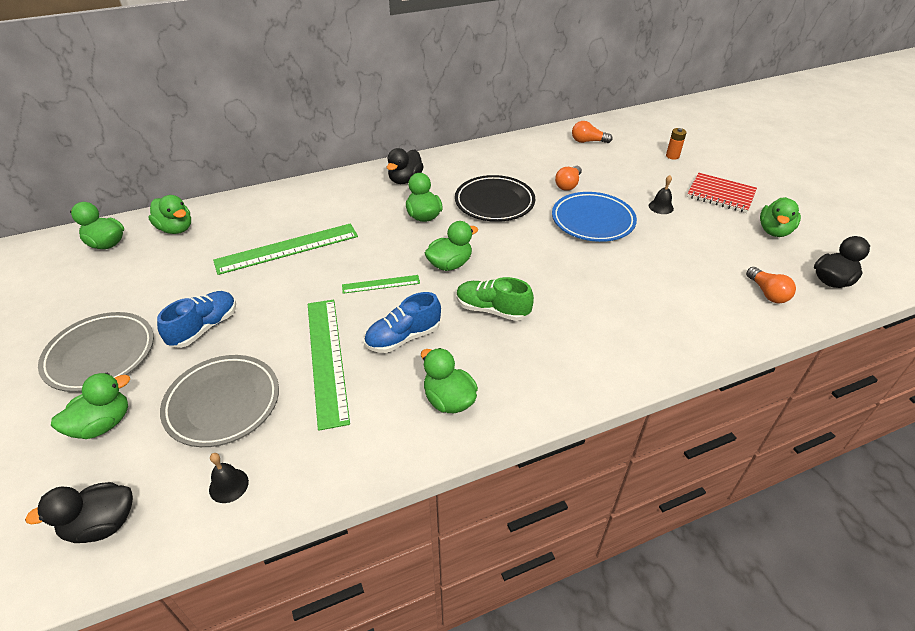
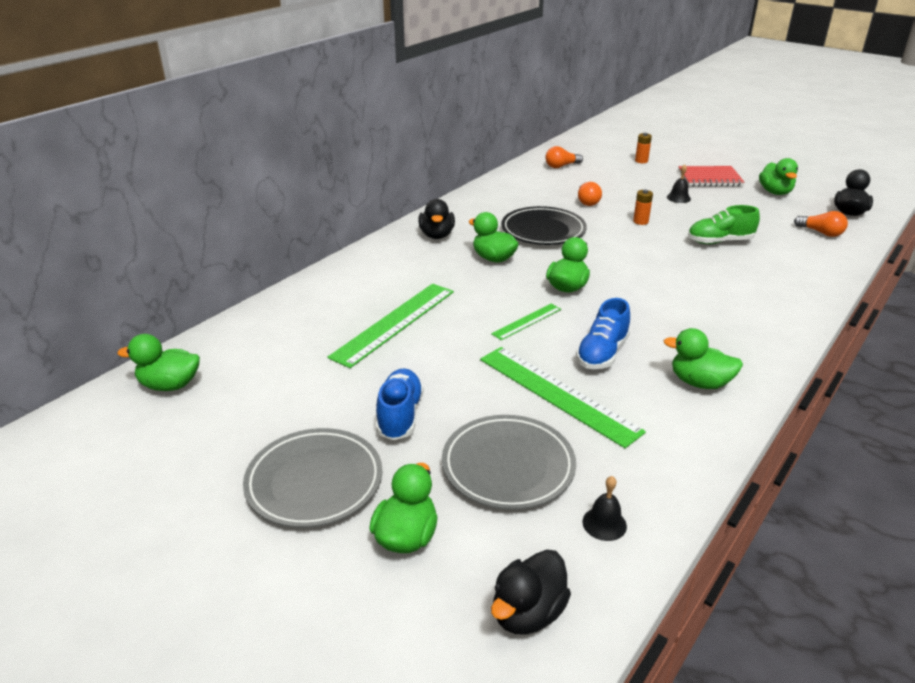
camera: 30 degrees left, 10 degrees down
(176, 229) = (241, 345): green duck -> none
(492, 310) = (647, 308): green shoe -> green shoe (719, 241)
(592, 221) = (640, 221): blue plate -> orange battery

